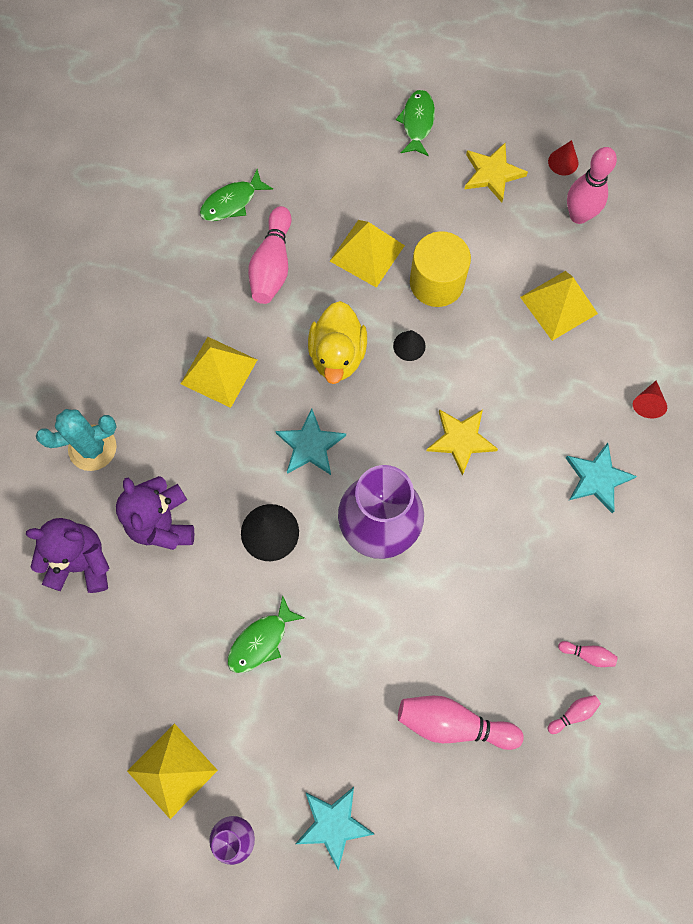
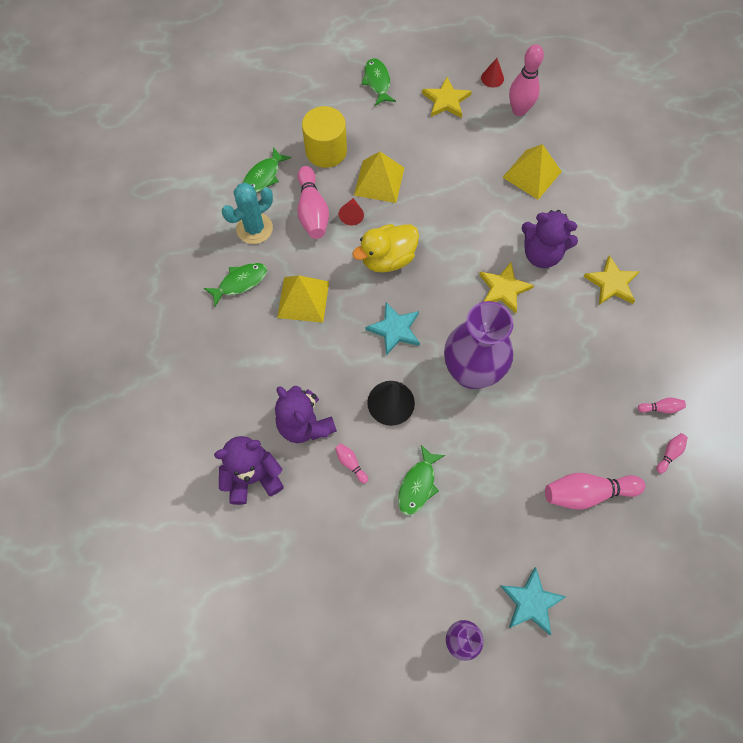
camera: 20 degrees left, 5 degrees down
(92, 448) = (227, 387): turquoise cactus -> turquoise cactus (254, 228)
(154, 326) = (240, 282): none -> green fish
(172, 770) = (390, 609): yellow pyramid -> none
(195, 587) = (350, 463): none -> pink bowling pin
(337, 355) = (387, 259): yellow duck -> yellow duck turned 75 degrees clockwise
(409, 346) = (437, 235): black cone -> none
(436, 282) = (438, 186): yellow cylinder -> yellow cylinder (326, 151)
(526, 412) = (541, 254): none -> purple teddy bear
(597, 478) = (611, 283): turquoise star -> yellow star
(647, 403) = (623, 220): red cone -> red cone (352, 215)

